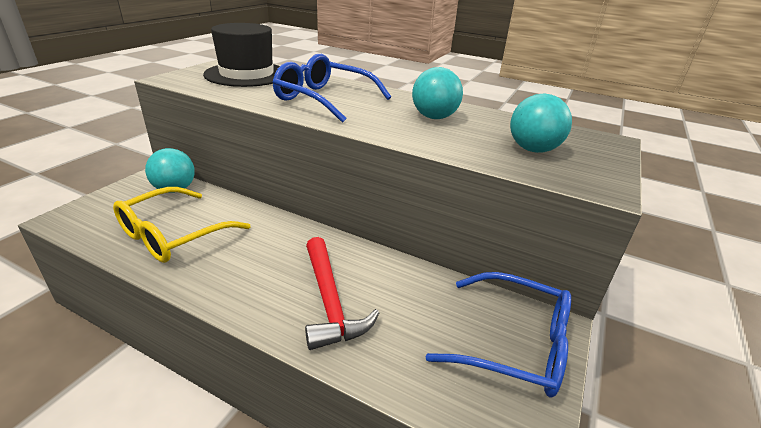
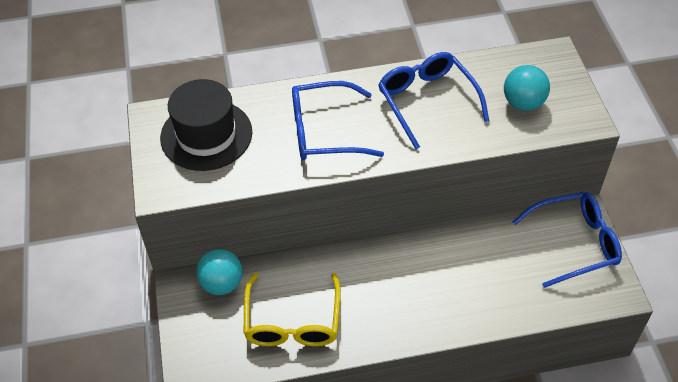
camera: 35 degrees left, 20 degrees up
(329, 301) = (456, 291): red hammer -> none
(434, 117) = (427, 102): turquoise ball -> blue glasses

